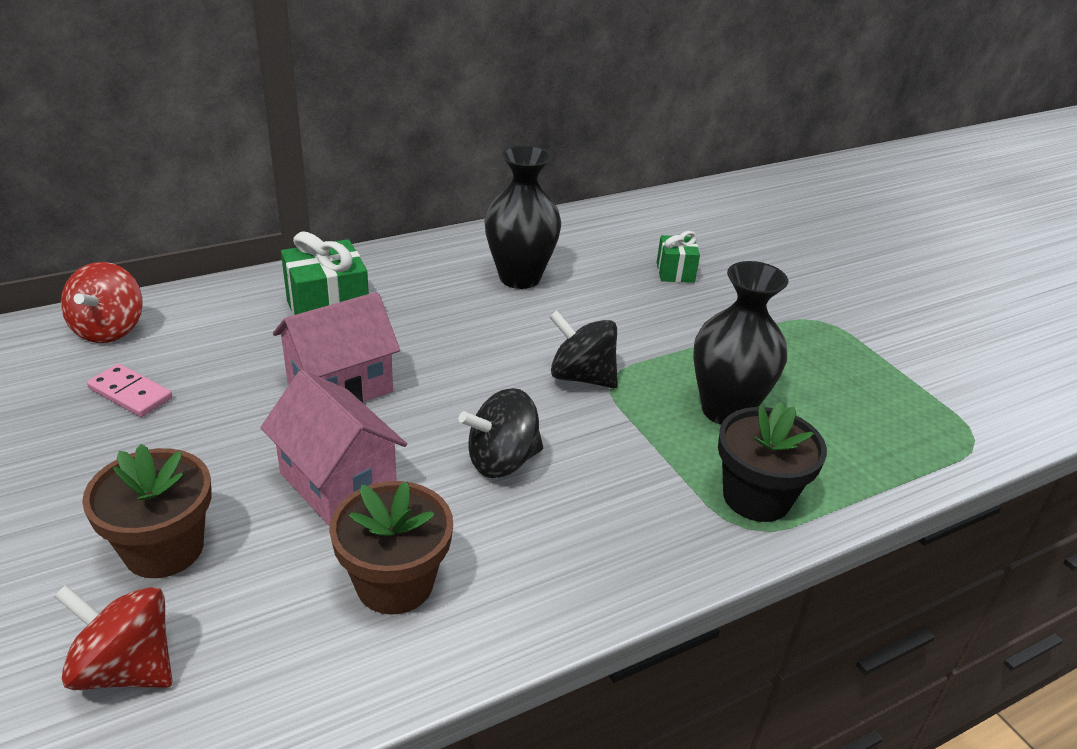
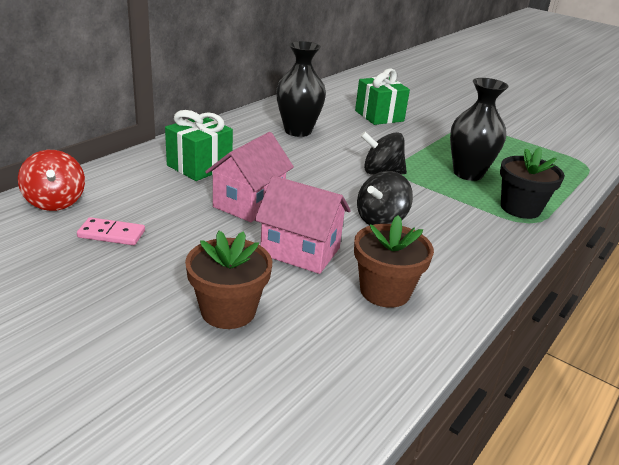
camera: 25 degrees left, 5 degrees down
(126, 668) = (272, 378): red spinning top -> none
(675, 272) = (379, 116): green gift -> green gift, size x1.69

